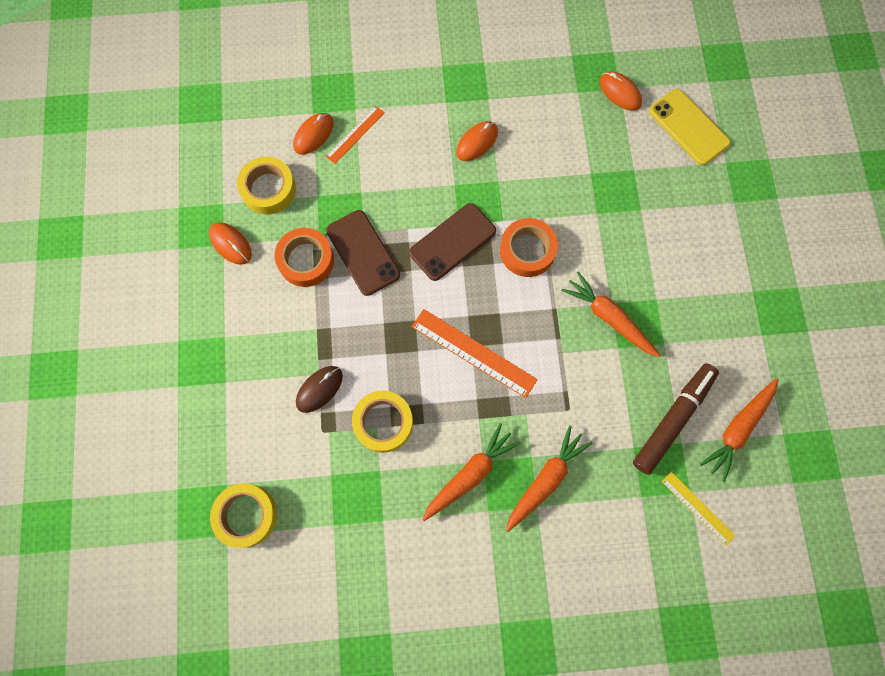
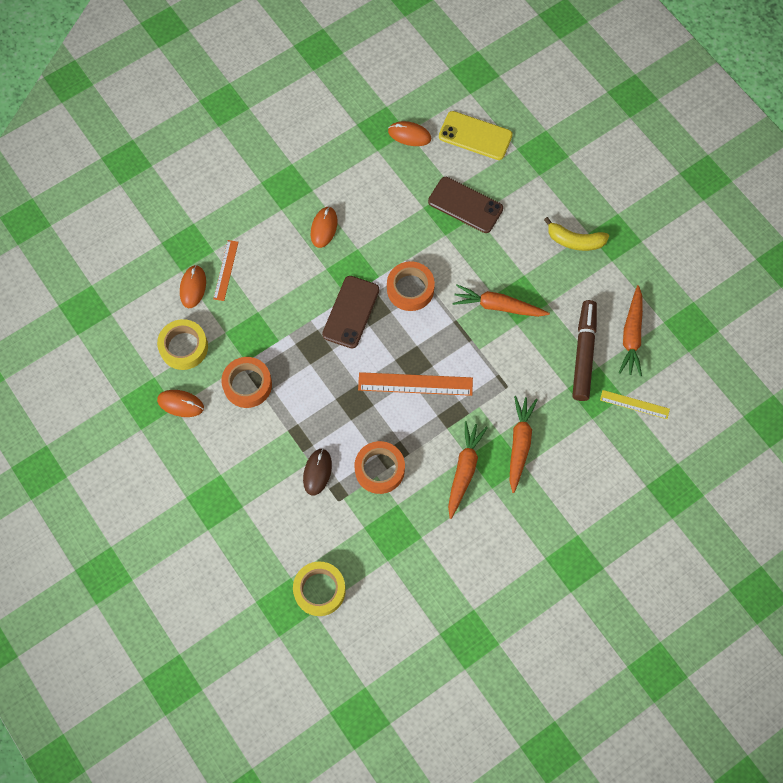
camera: 30 degrees left, 5 degrees down
(363, 252) = (288, 356): brown phone -> brown phone (465, 205)
(383, 422) = (379, 469): yellow tape -> orange tape
(733, 292) = (575, 241): none -> yellow banana

